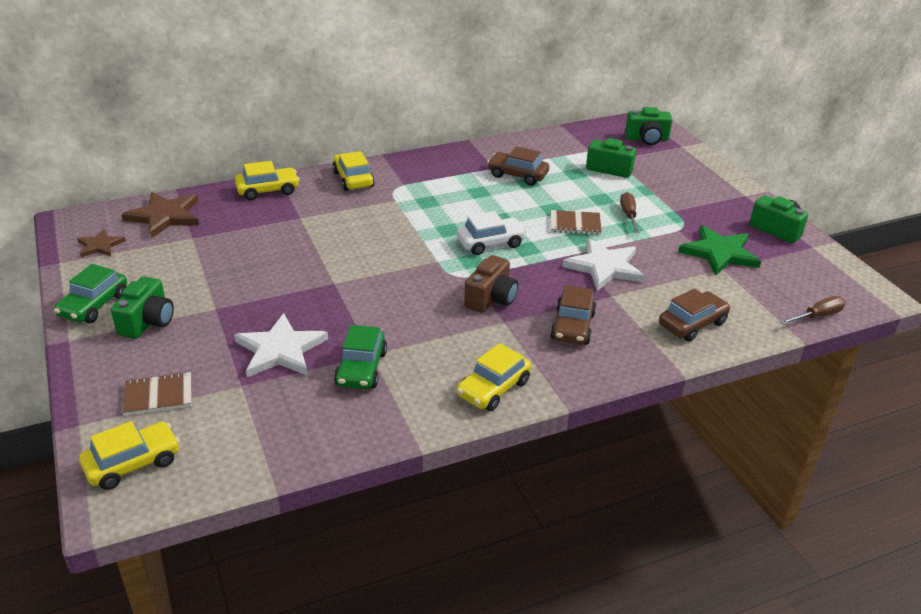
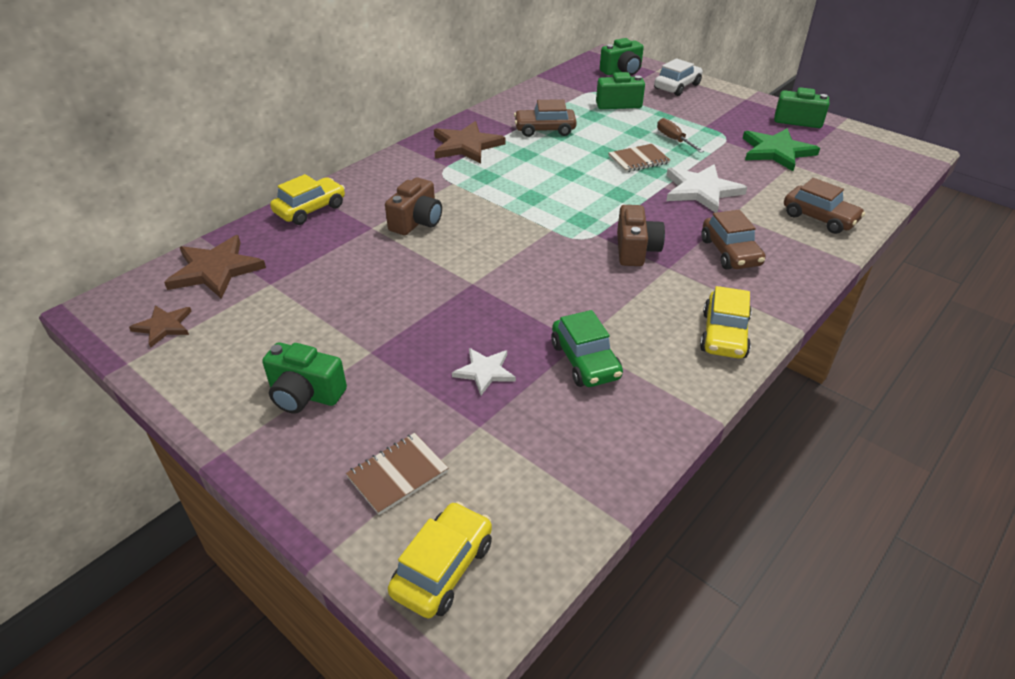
camera: 25 degrees left, 5 degrees up
(94, 305) = (220, 398): green car -> none
(148, 322) = (305, 394): green camera -> green camera turned 120 degrees clockwise
(280, 350) = (485, 372): white star -> white star, size x0.58
(337, 223) = (417, 222): none -> brown camera
(353, 179) = (391, 174): yellow car -> none
(436, 171) = (466, 145): none -> brown star
(490, 243) = (583, 198): white car -> white car (677, 86)
(692, 324) = (819, 218): brown car -> brown car turned 105 degrees clockwise
(817, 316) = (899, 181): brown screwdriver -> none

